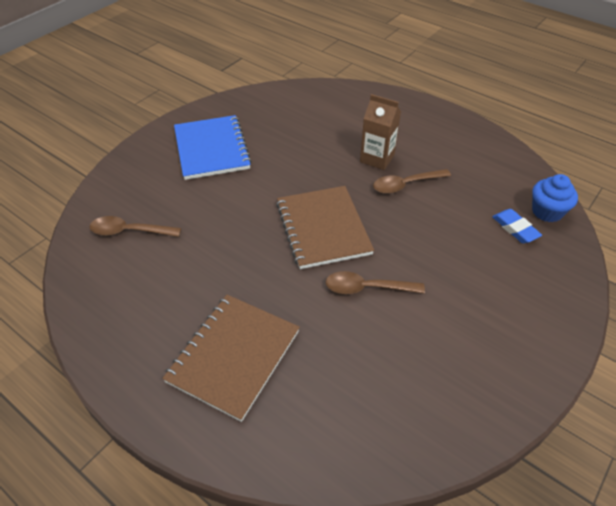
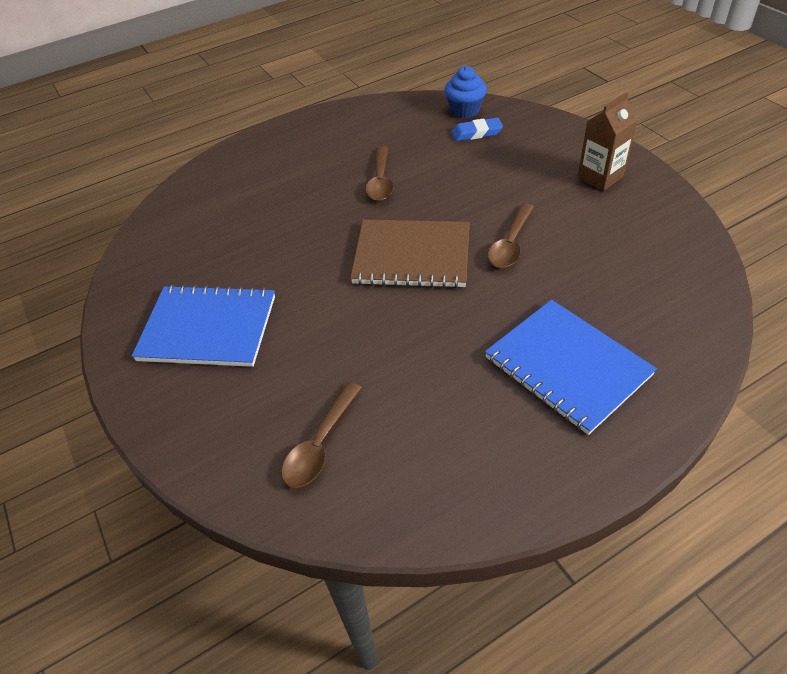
camera: 65 degrees left, 0 degrees up
(234, 356) = (567, 366): brown notebook -> blue notebook
(377, 158) = (327, 190): brown carton -> brown carton (600, 177)

